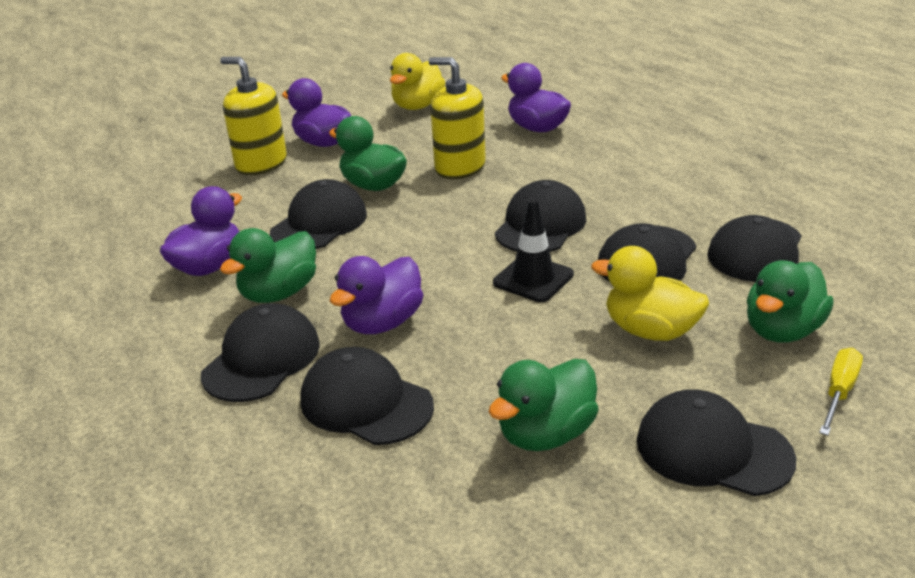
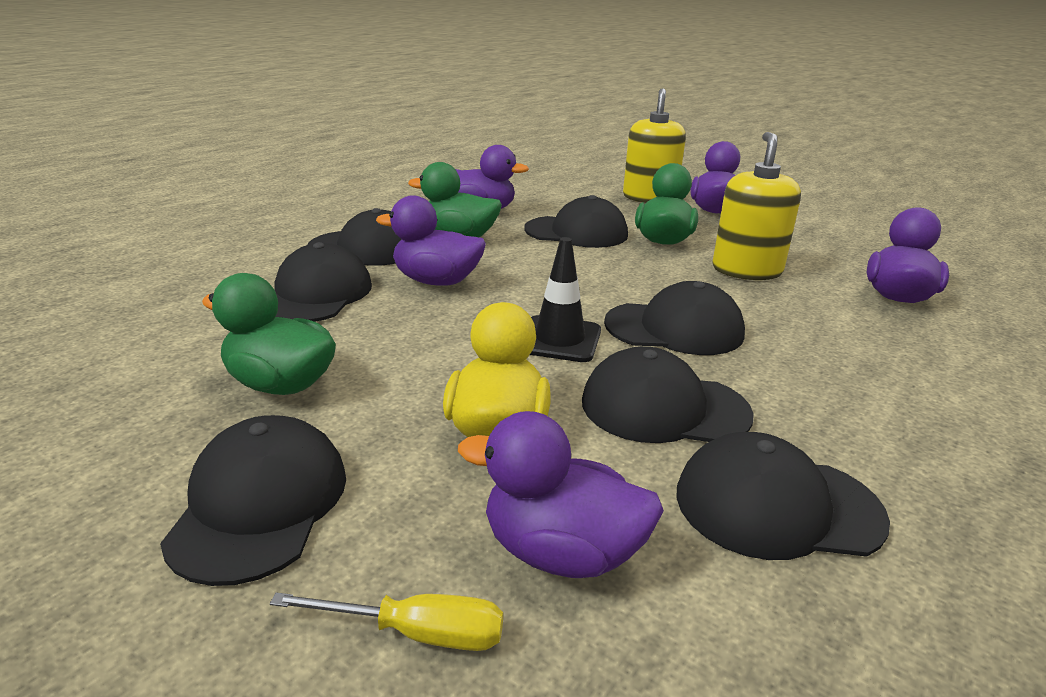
camera: 65 degrees right, 5 degrees down
(417, 106) = (845, 233): yellow duck -> none
(782, 330) = (561, 552): green duck -> purple duck

